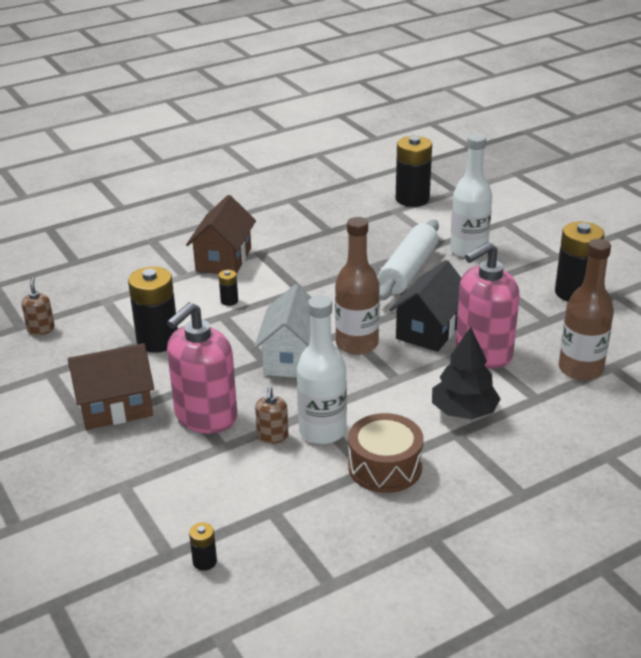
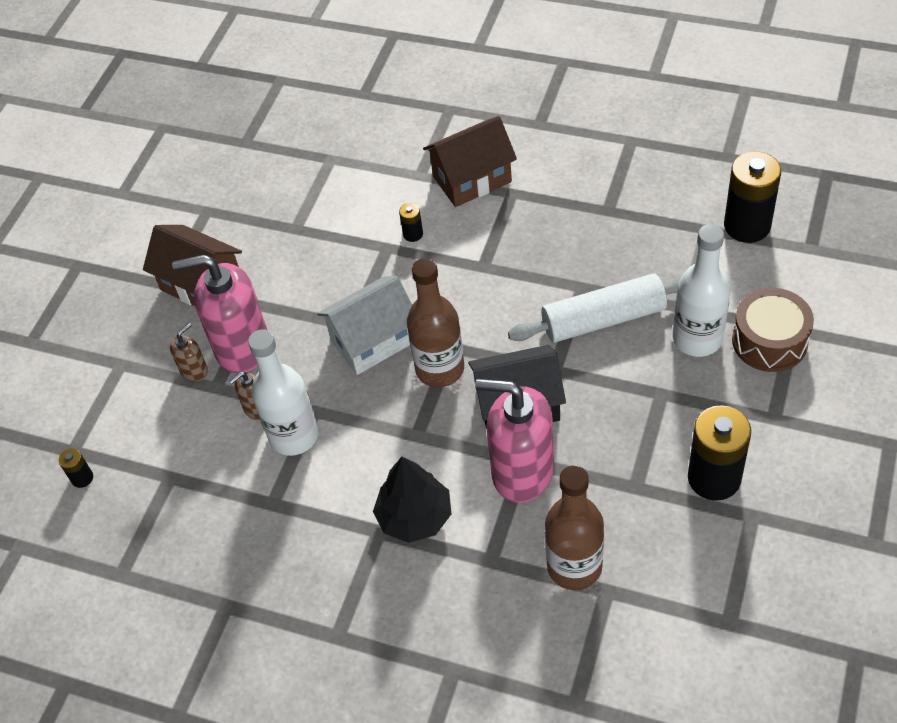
camera: 55 degrees right, 20 degrees up
(41, 329) = (252, 157): brown soap dispenser -> brown soap dispenser (194, 370)
(157, 341) = (309, 237): black battery -> none
(385, 467) = (286, 512): brown drum -> brown drum (769, 341)

